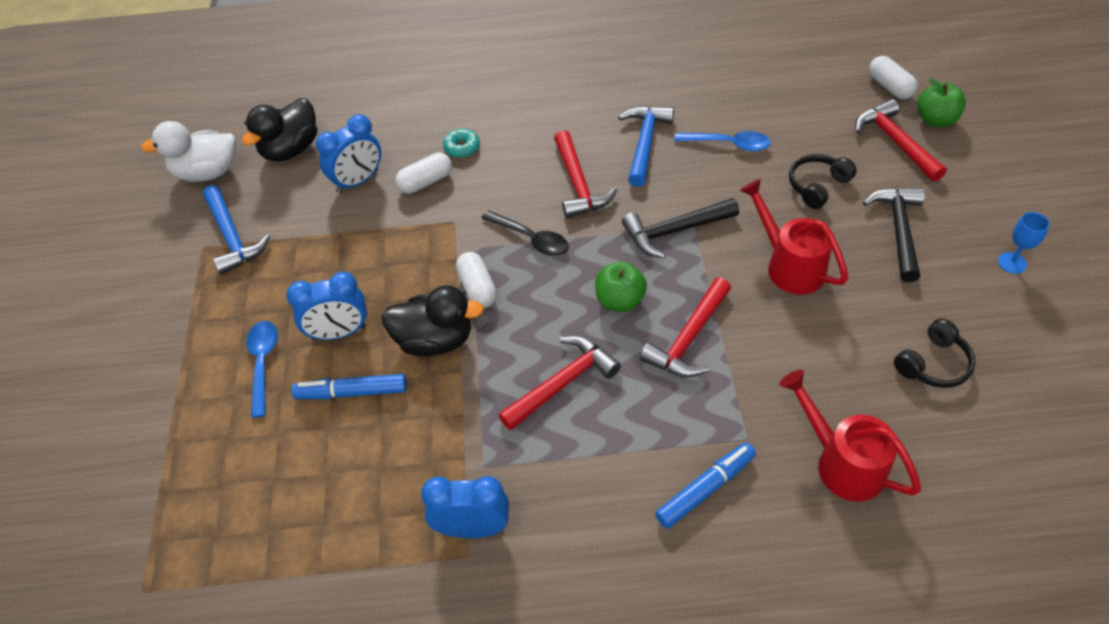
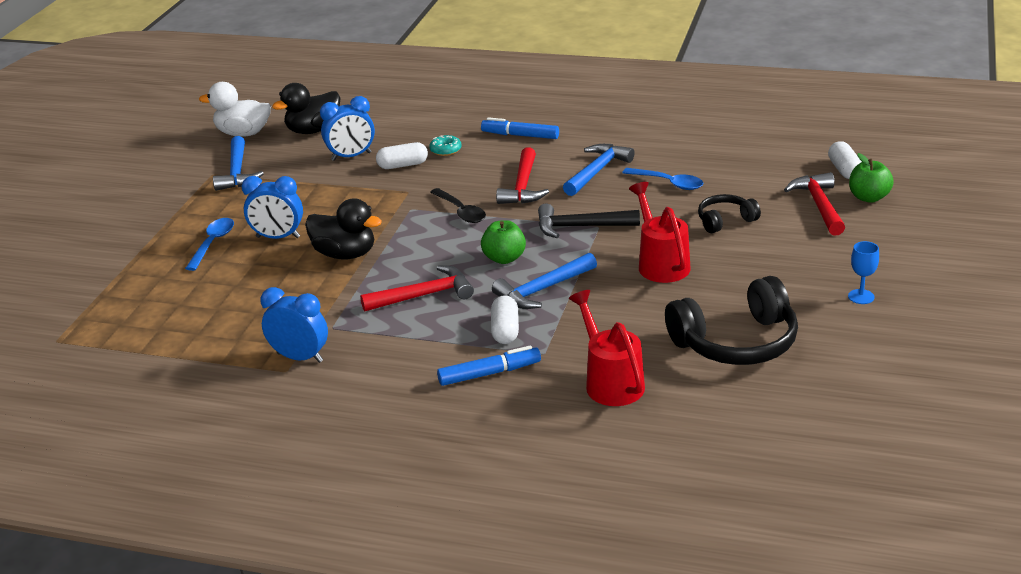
camera: 20 degrees right, 20 degrees down
(352, 392) = (265, 270): blue marker -> blue marker (520, 135)
(477, 288) = (398, 232): white capsule -> white capsule (505, 330)
(689, 338) = (543, 290): red hammer -> blue hammer
(898, 230) = (774, 259): black hammer -> none
(933, 364) = (736, 342): black headphones -> black headphones, size x1.87

